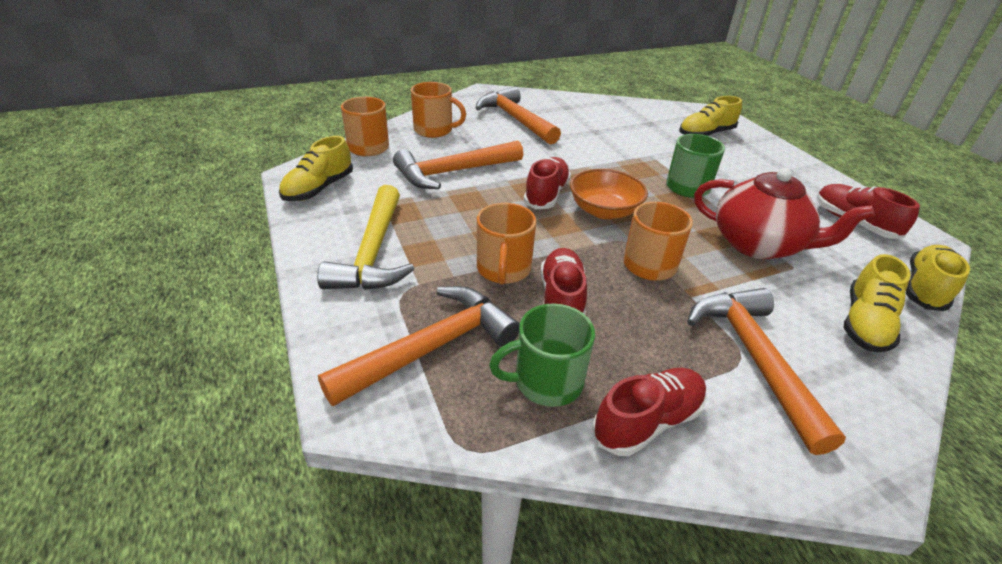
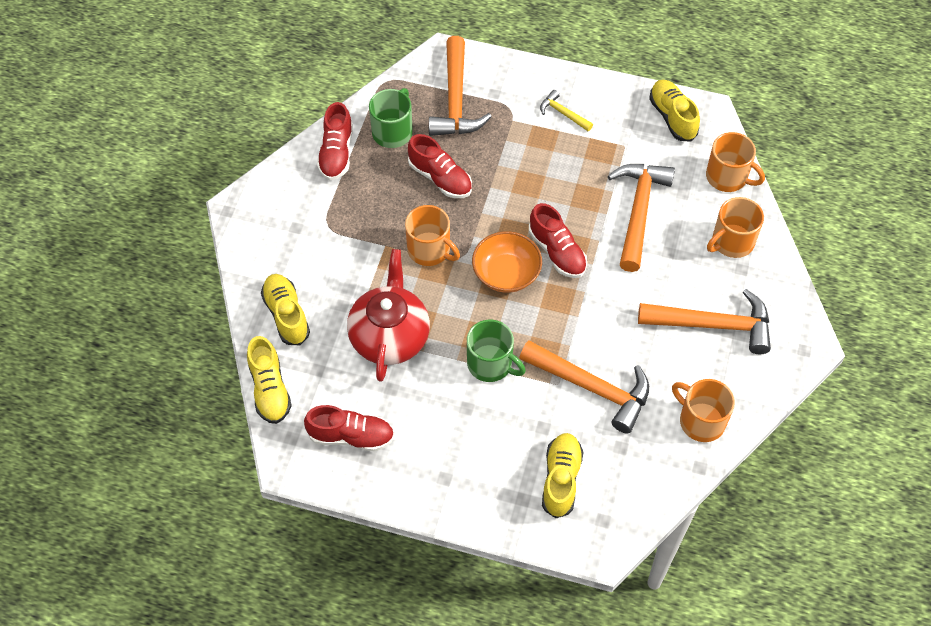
camera: 130 degrees right, 20 degrees up
(373, 252) = (563, 113): yellow hammer -> yellow hammer, size x0.48
(503, 269) = (491, 168): orange mug -> orange mug (701, 421)
(755, 359) = (321, 231): orange hammer -> orange hammer (591, 387)
(758, 244) = (390, 336): red teapot -> red teapot turned 120 degrees clockwise

